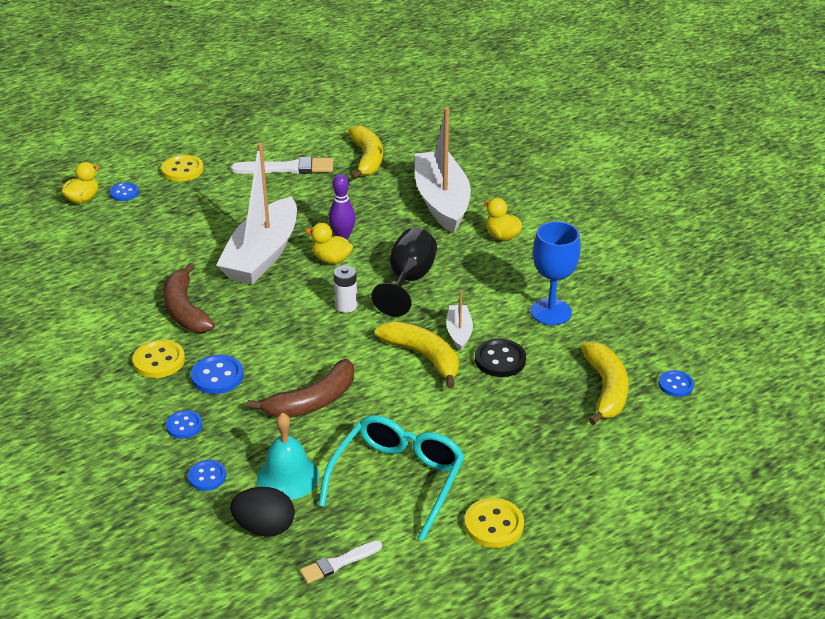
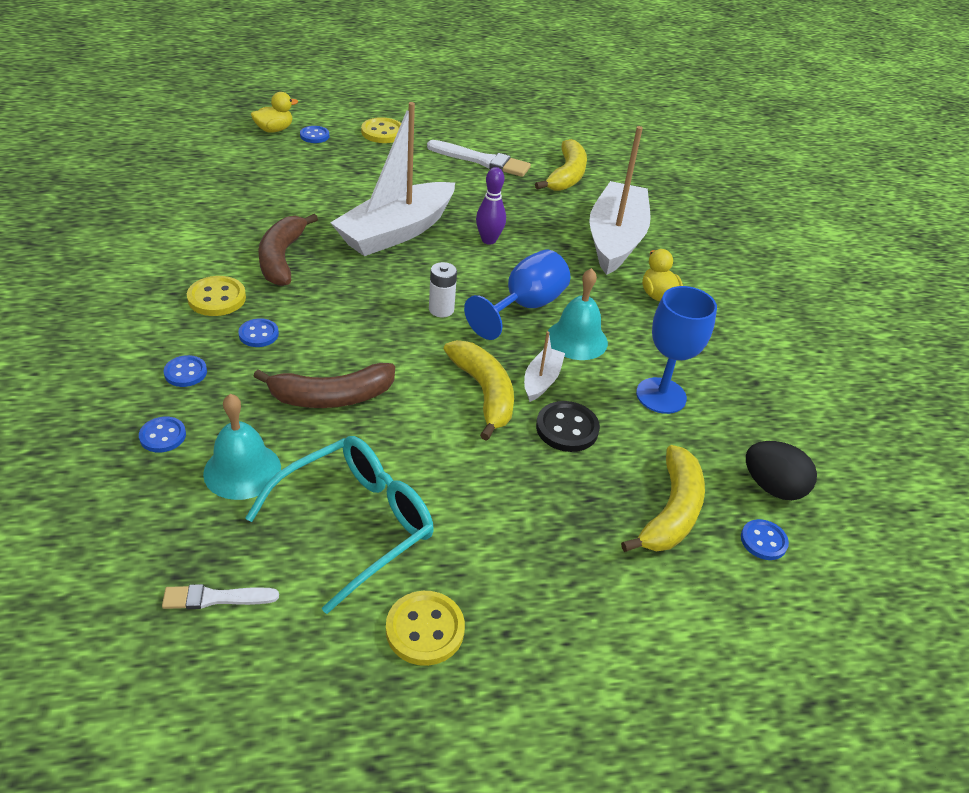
camera: 20 degrees right, 5 degrees up
(217, 376) = (258, 334): blue button -> blue button, size x0.66
(265, 527) = (173, 519): black egg -> black egg (772, 487)
(331, 259) = (461, 258): yellow duck -> none
(408, 281) = (524, 307): black goblet -> blue goblet
(464, 292) = (577, 339): none -> turquoise bell

